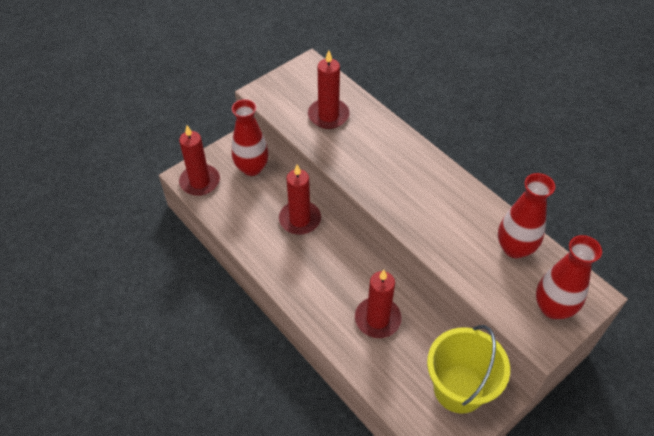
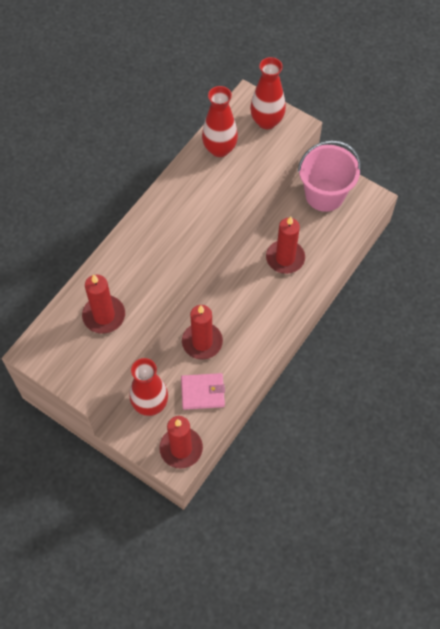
camera: 105 degrees left, 10 degrees up
(247, 209) = (202, 392): none -> pink wallet
(459, 388) = (324, 195): yellow bucket -> pink bucket

